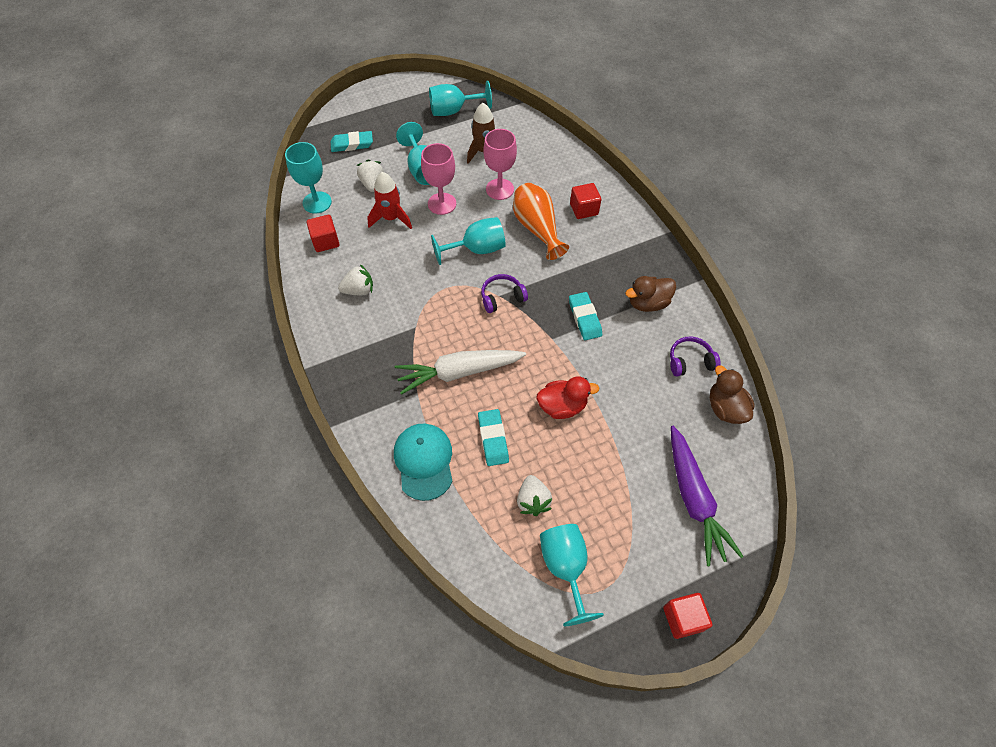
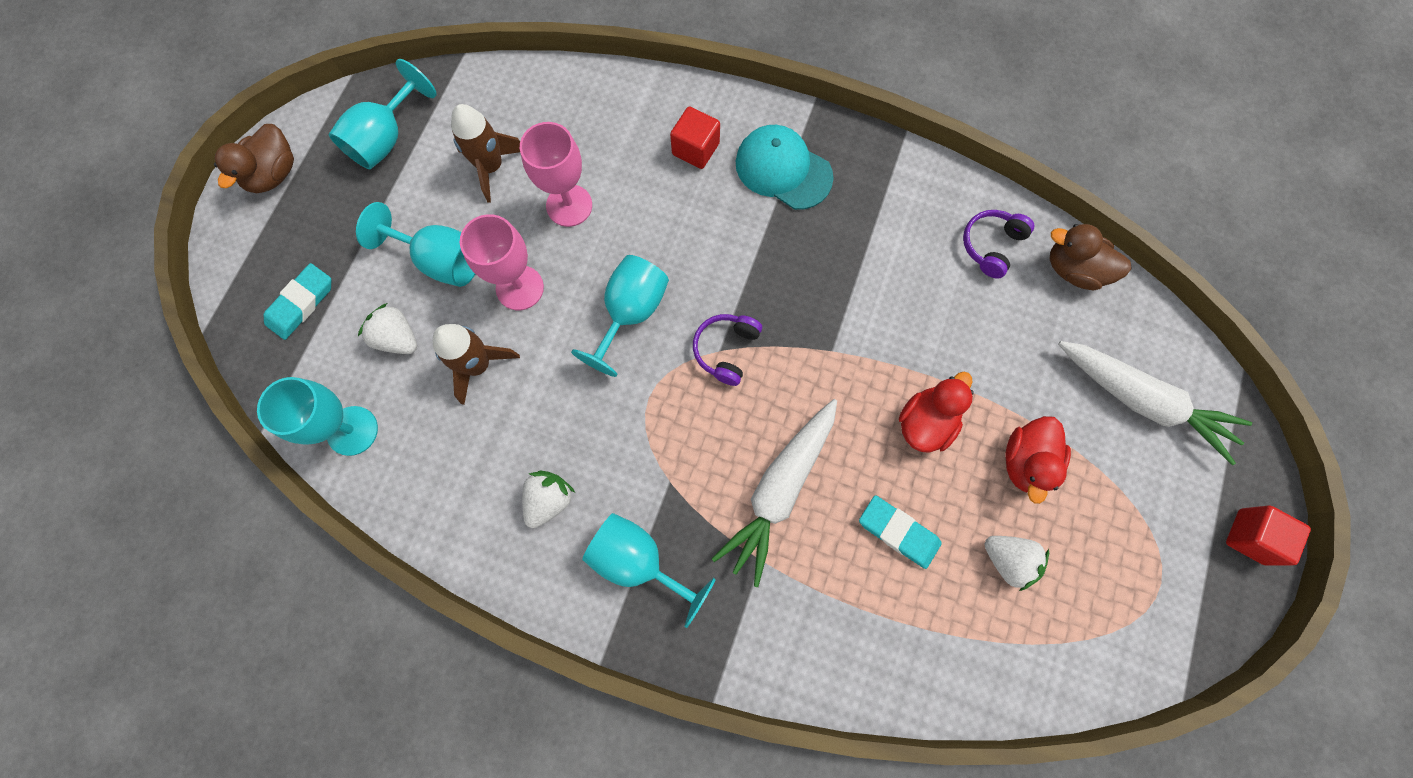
camera: 45 degrees left, 15 degrees up
(326, 241) = (429, 474): red cube -> none
(391, 218) = (478, 365): red rocket -> brown rocket
(424, 461) = (858, 633): turquoise cap -> turquoise cap (783, 169)
(537, 229) = (670, 222): orange vase -> none
(565, 567) = (1108, 598): turquoise goblet -> turquoise goblet (638, 561)
(584, 318) = (839, 292): turquoise eraser -> none
(594, 468) = (1025, 461): none -> red duck
(647, 303) = (883, 212): brown duck -> brown duck (274, 174)
(694, 499) = (1142, 401): purple carrot -> white carrot

